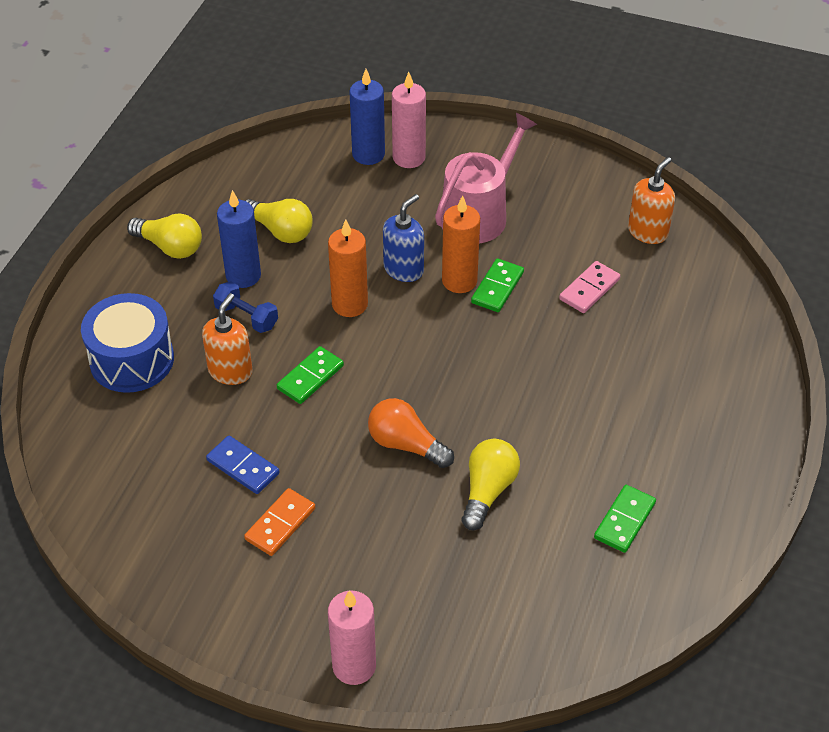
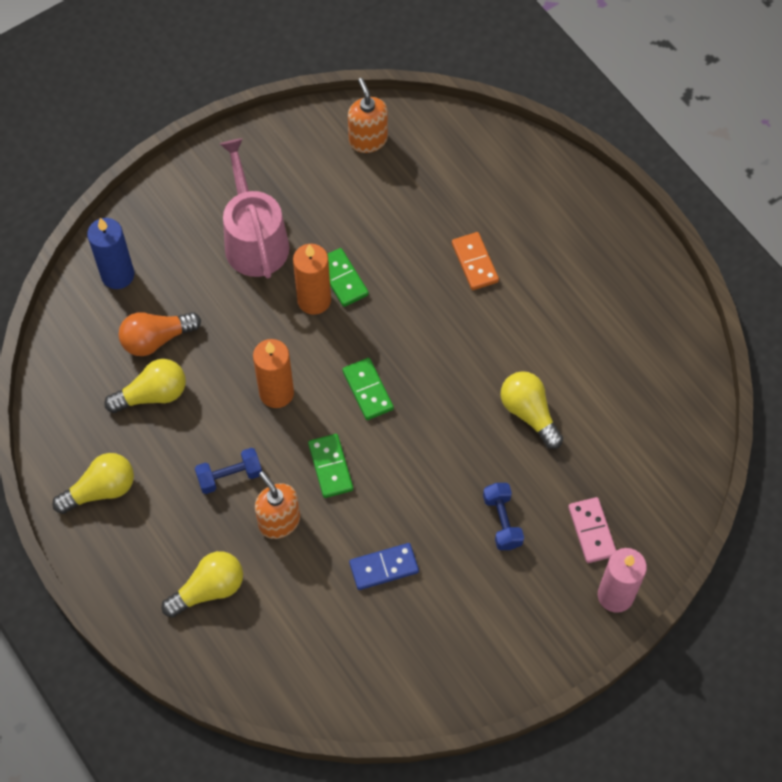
camera: 55 degrees left, 15 degrees up
(132, 360) = (208, 589): blue drum -> yellow light bulb
(243, 275) = (181, 452): blue candle -> none
(280, 524) = (457, 572): orange domino -> orange domino (475, 262)
(359, 530) = (502, 521): none -> blue dumbbell
(404, 269) = (270, 331): blue soap dispenser -> none
(406, 445) = (447, 441): orange light bulb -> orange light bulb (156, 339)
(409, 157) = (147, 248): pink candle -> none
(589, 289) = (393, 219): pink domino -> pink domino (591, 531)
(624, 520) = (617, 344): green domino -> green domino (368, 390)

